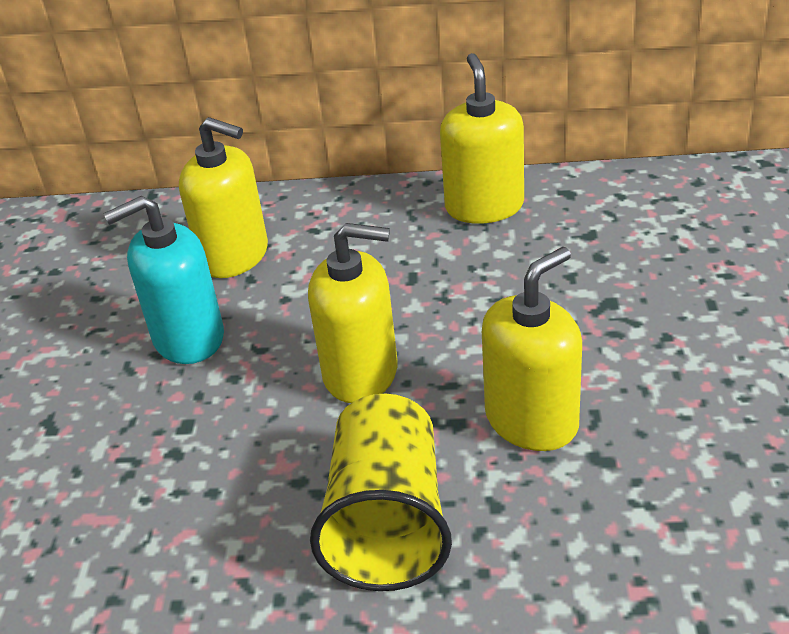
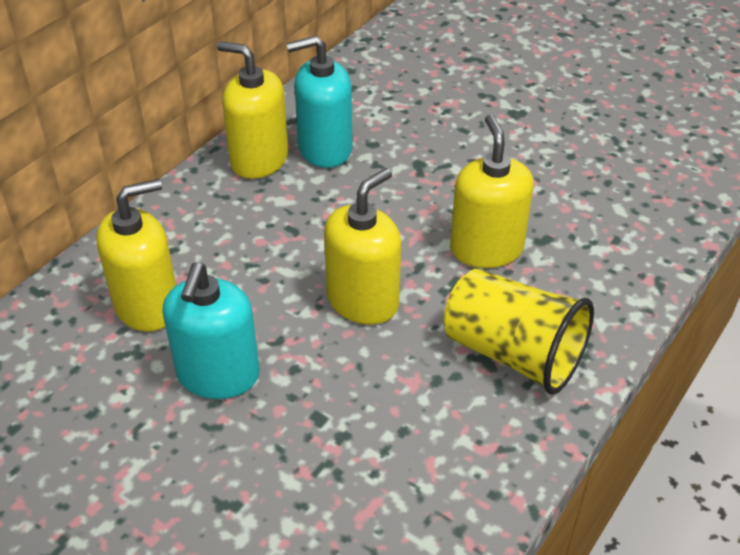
camera: 60 degrees left, 5 degrees up
(550, 233) = (325, 149): none -> turquoise soap dispenser

